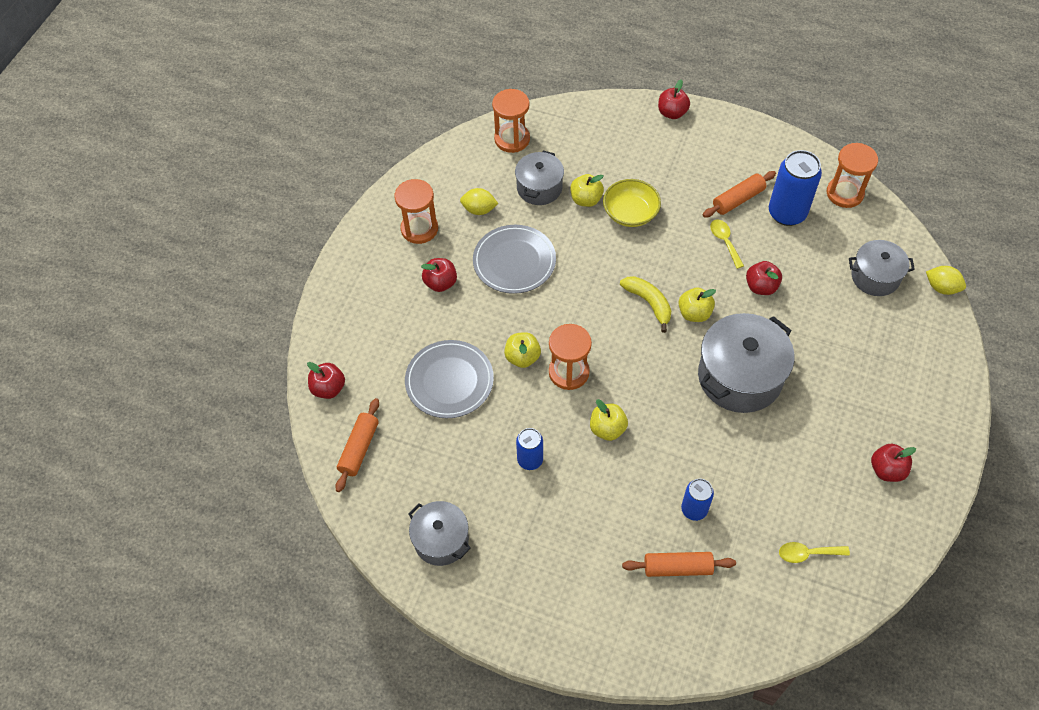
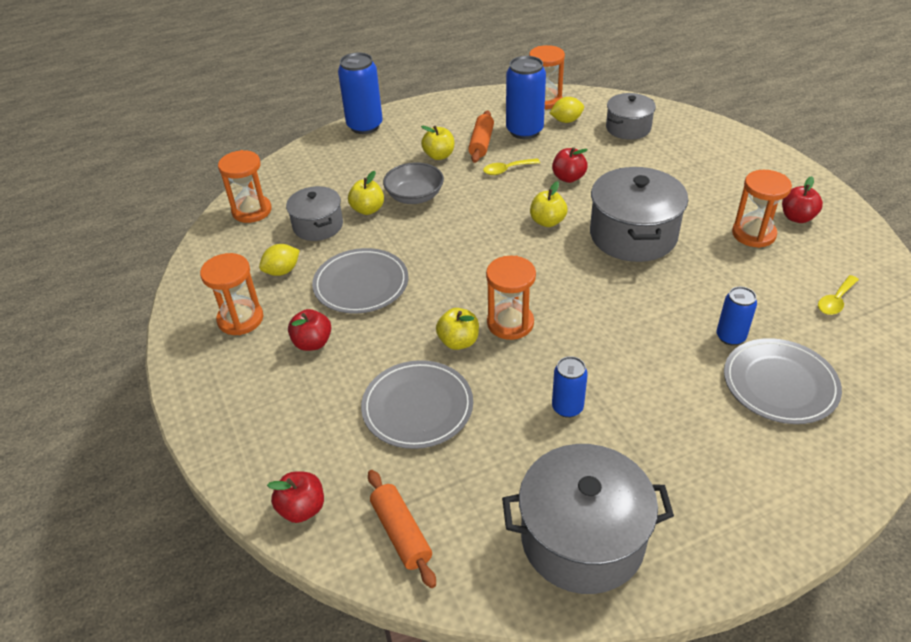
camera: 45 degrees left, 15 degrees down
(441, 540) = (582, 538): grey pot -> grey pot, size x1.66
(607, 429) = (594, 336): yellow apple -> yellow apple (439, 155)
(630, 213) = (414, 196): yellow bowl -> grey bowl
(649, 303) = (506, 238): yellow banana -> none
(672, 113) = (365, 126): red apple -> blue can
(677, 568) = (780, 384): orange rolling pin -> grey plate
(724, 241) = (506, 170): yellow spoon -> yellow spoon turned 45 degrees counterclockwise
(830, 453) = (753, 234): none -> orange hourglass
(941, 287) = (672, 109): yellow lemon -> yellow lemon (566, 121)

